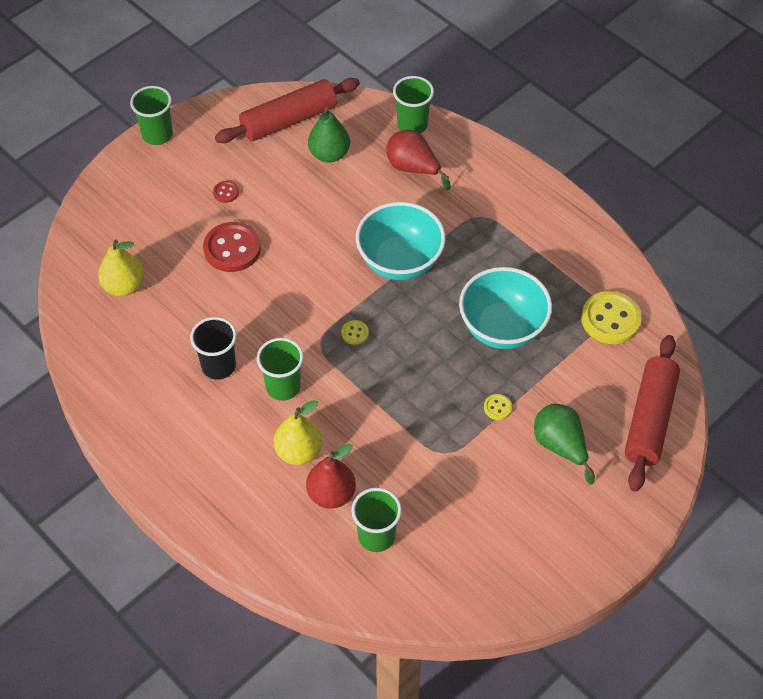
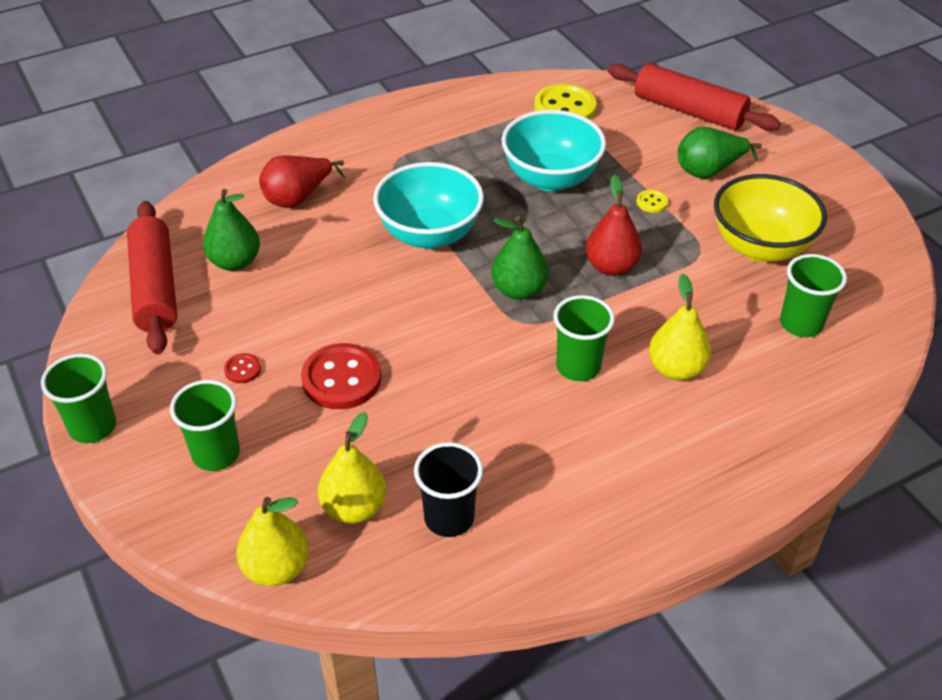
camera: 75 degrees left, 10 degrees down
(71, 260) = (276, 568): none -> yellow pear
(218, 366) = (528, 423): black cup -> black cup (449, 518)
(331, 494) = (740, 351): red pear -> red pear (611, 266)
(355, 333) = (519, 290): yellow button -> green pear
(412, 125) = (231, 186): green cup -> green cup (216, 454)
(465, 497) = (760, 247): none -> yellow bowl

